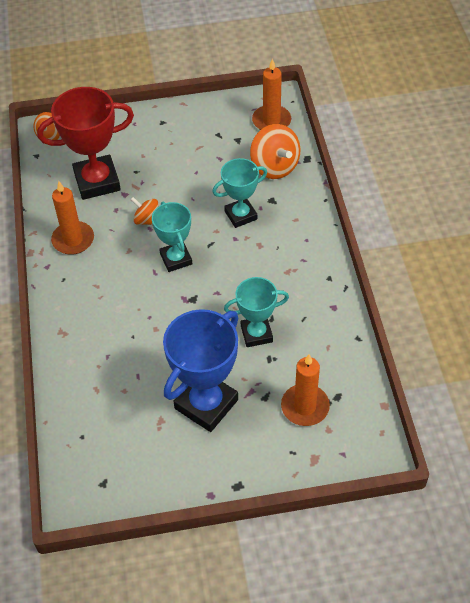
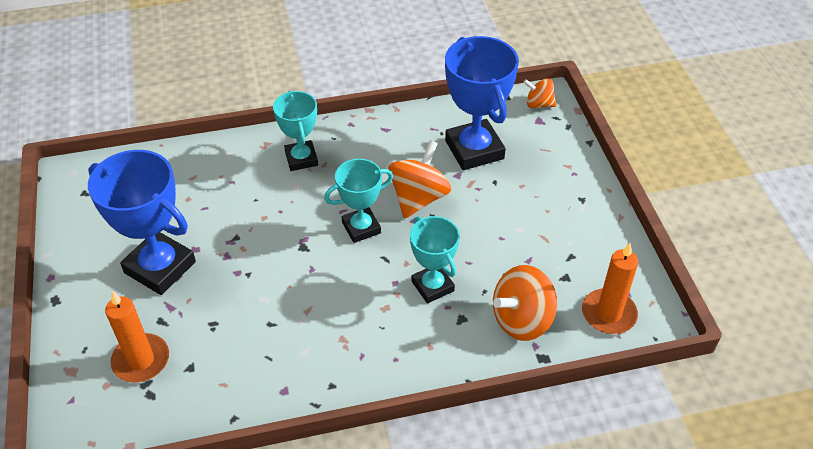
camera: 85 degrees right, 5 degrees down
(73, 240) = (387, 139): orange candle -> none
(97, 181) = (474, 150): red trophy -> blue trophy
(147, 220) = (418, 198): orange spinning top -> orange spinning top, size x1.72
(256, 334) = (249, 309): turquoise trophy -> turquoise trophy (301, 159)

